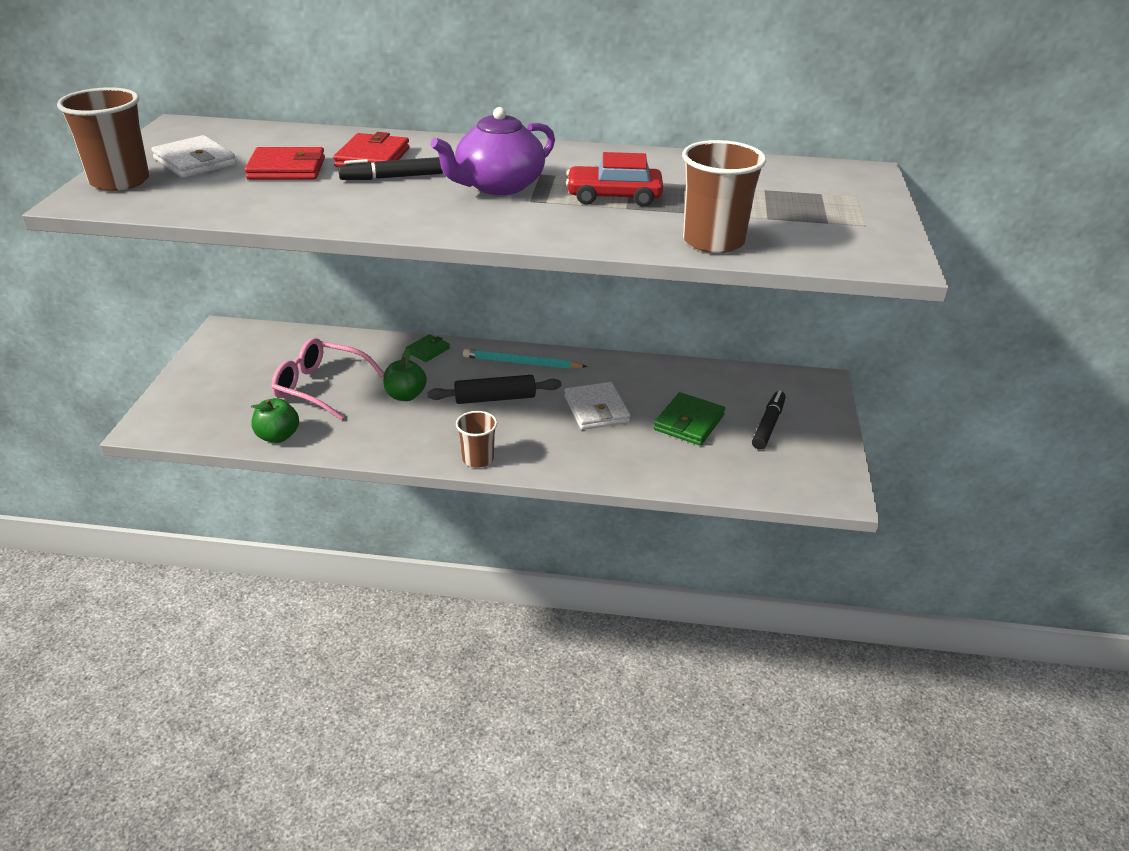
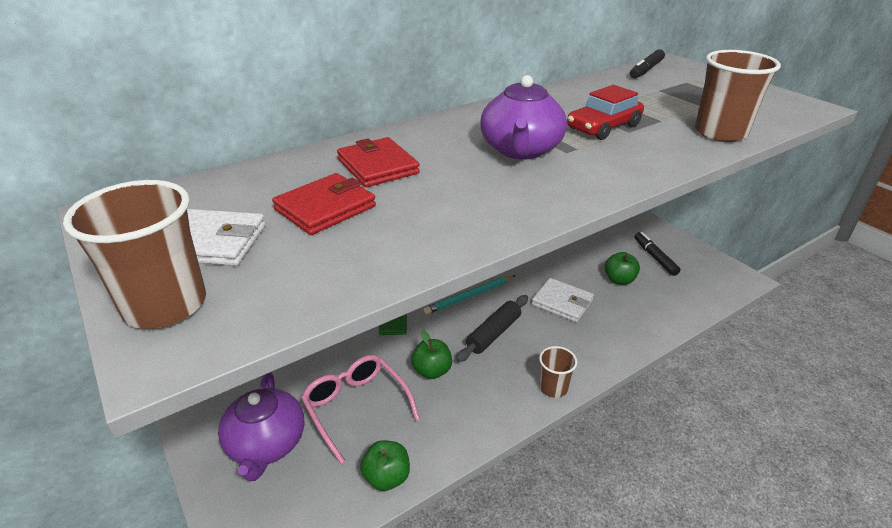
camera: 40 degrees left, 0 degrees up
(239, 375) = (266, 444): none -> purple teapot
(320, 387) = (356, 407): pink glasses -> pink glasses turned 75 degrees clockwise
(392, 177) = (432, 176): black marker -> black marker (646, 70)
(689, 422) = (619, 280): green wallet -> green apple

